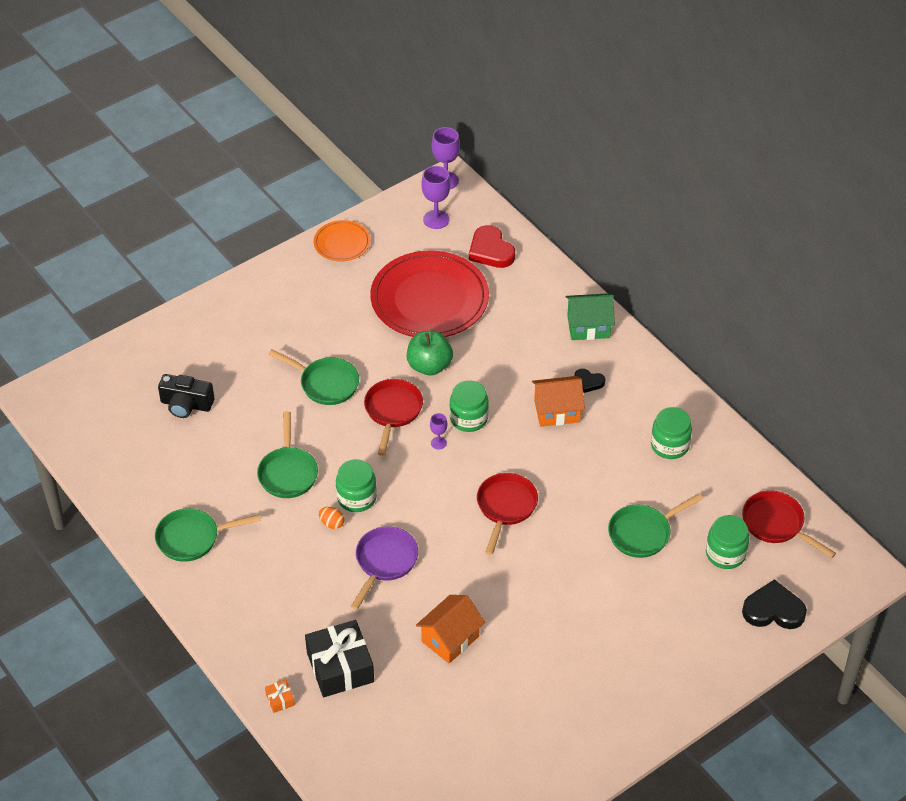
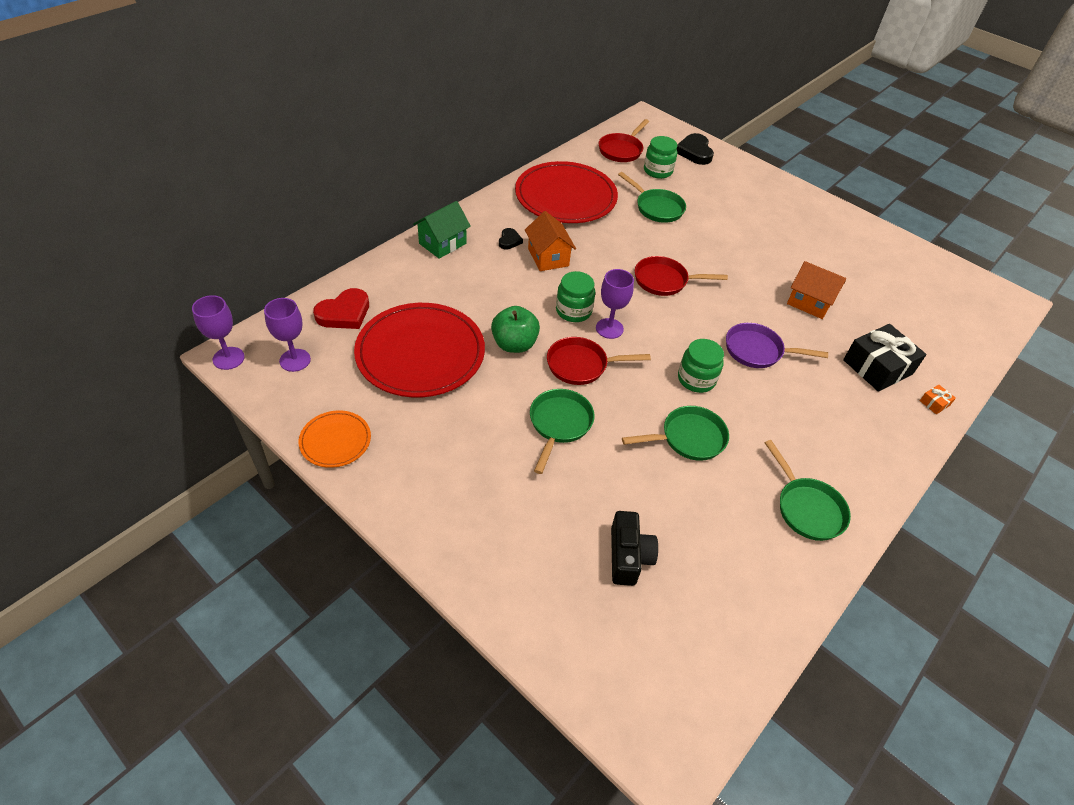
camera: 105 degrees left, 0 degrees up
(332, 523) = (734, 393): orange egg -> none
(438, 443) = (609, 328): purple goblet -> purple goblet, size x1.81
(588, 326) = (442, 243): green house -> green house turned 60 degrees clockwise
(669, 445) = (565, 197): green jar -> red plate

